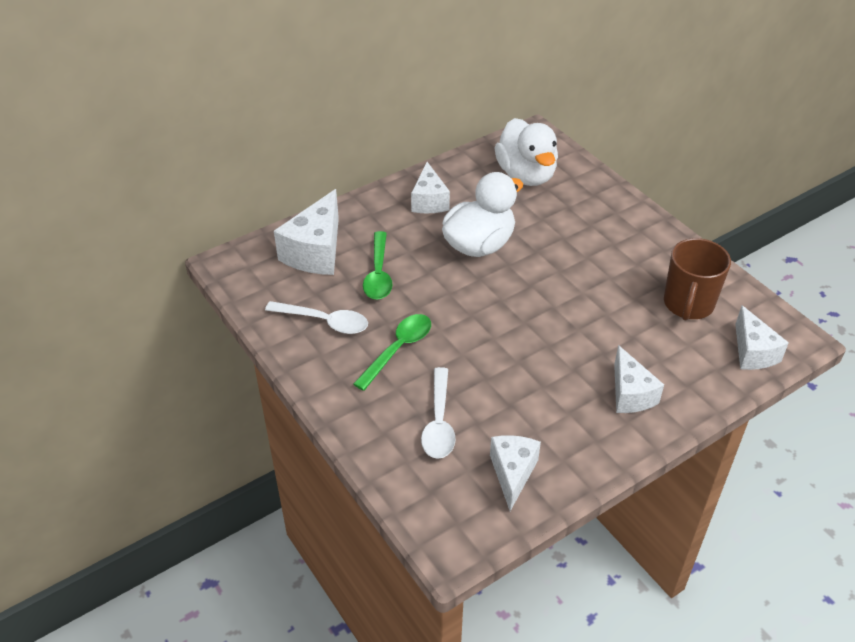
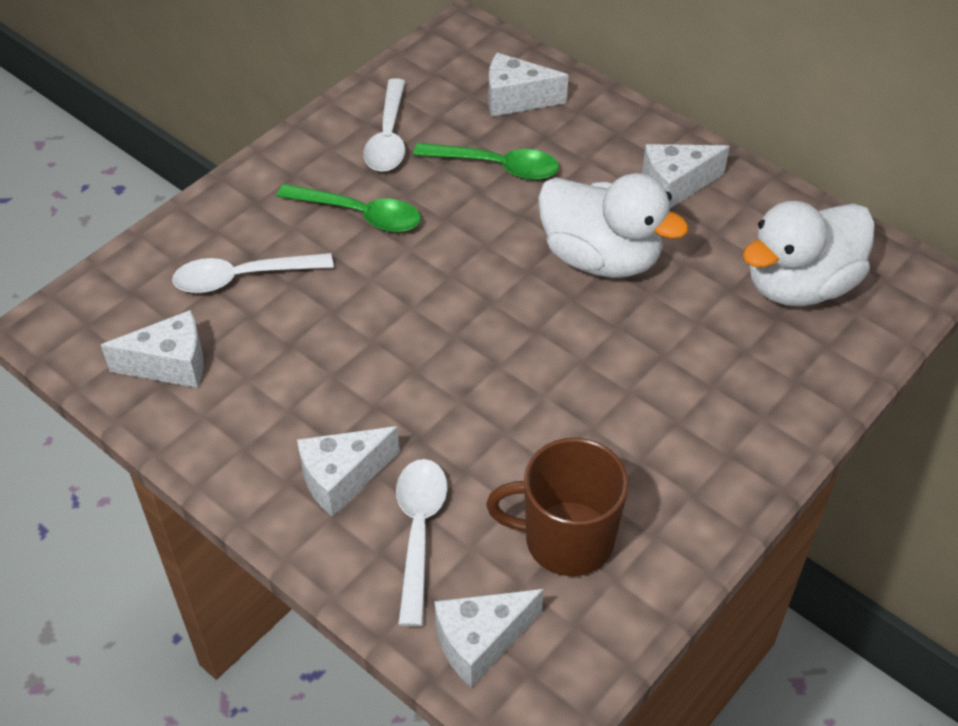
camera: 75 degrees right, 5 degrees up
(316, 251) = (516, 99): white cheese -> white cheese, size x0.66
(378, 274) = (496, 166): green spoon -> green spoon turned 150 degrees counterclockwise
(675, 365) = (419, 532): none -> white spoon

